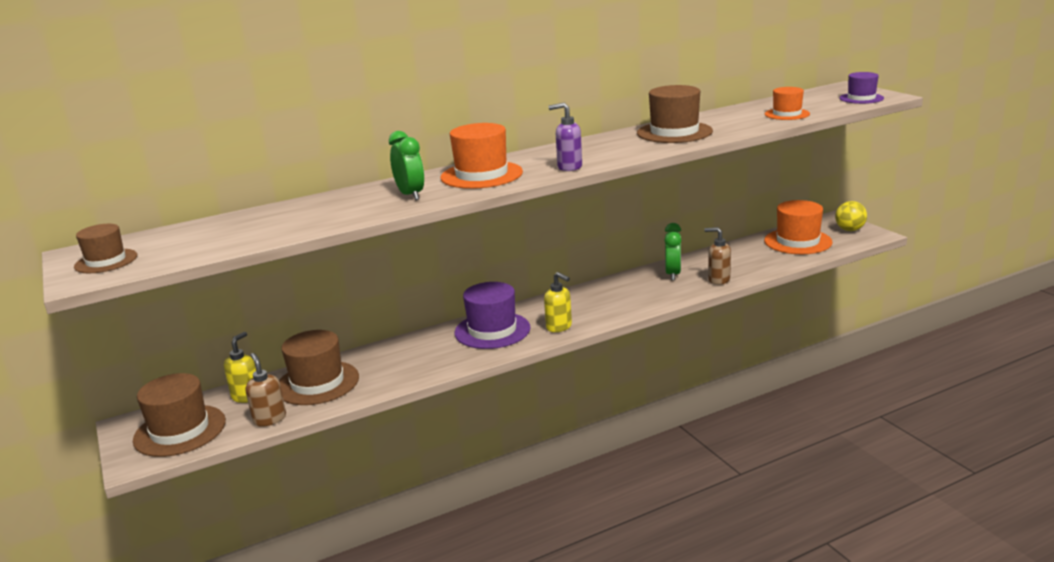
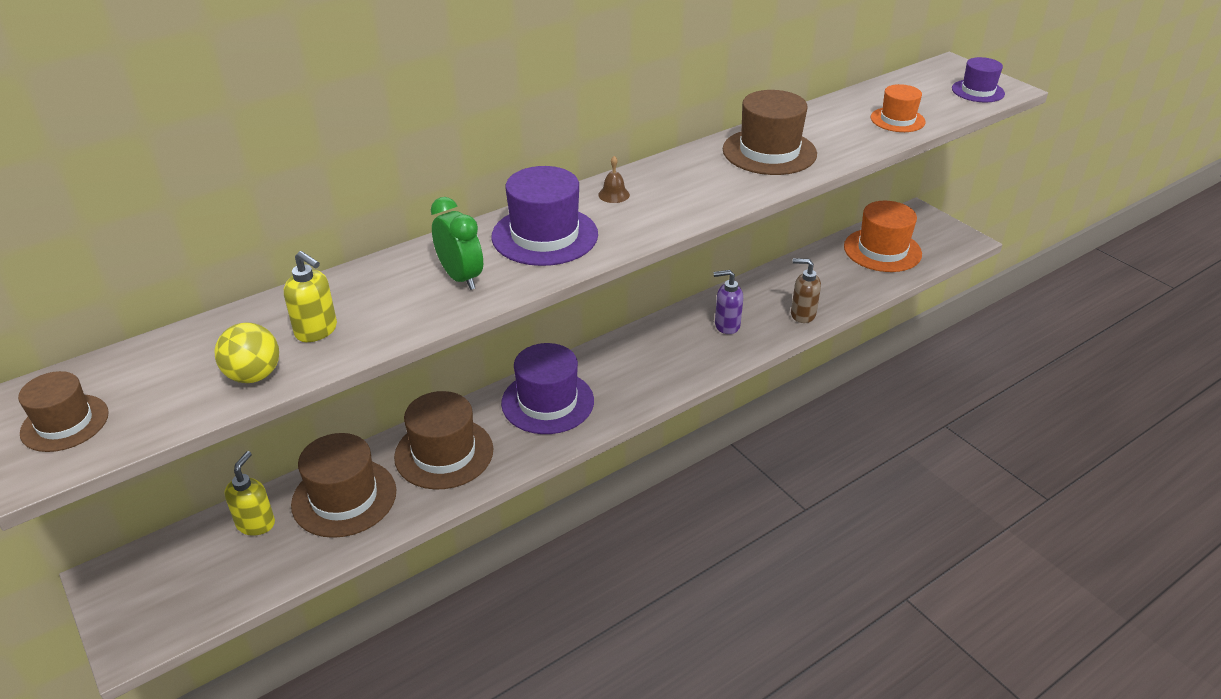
camera: 10 degrees left, 15 degrees up
(180, 431) = (180, 587): brown hat -> brown hat (444, 453)
(269, 419) = (295, 563): brown soap dispenser -> none
(481, 175) = (544, 236): orange hat -> purple hat
(542, 155) = (614, 194): none -> brown bell
(559, 327) = (628, 395): yellow soap dispenser -> yellow soap dispenser (317, 331)
(569, 167) = (655, 223): purple soap dispenser -> purple soap dispenser (726, 325)
(673, 274) = (748, 304): green clock -> none
(849, 230) = (937, 231): yellow ball -> yellow ball (254, 375)

